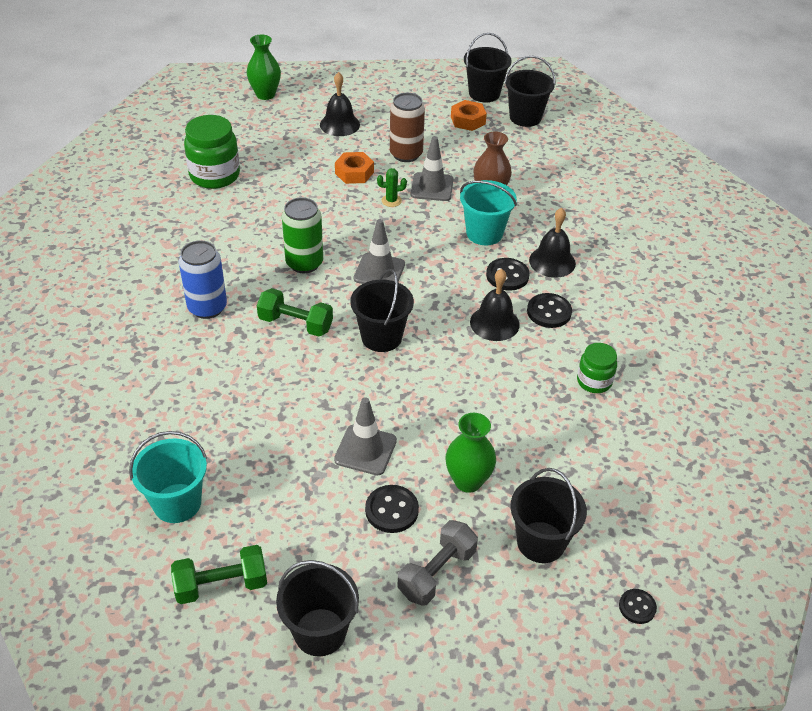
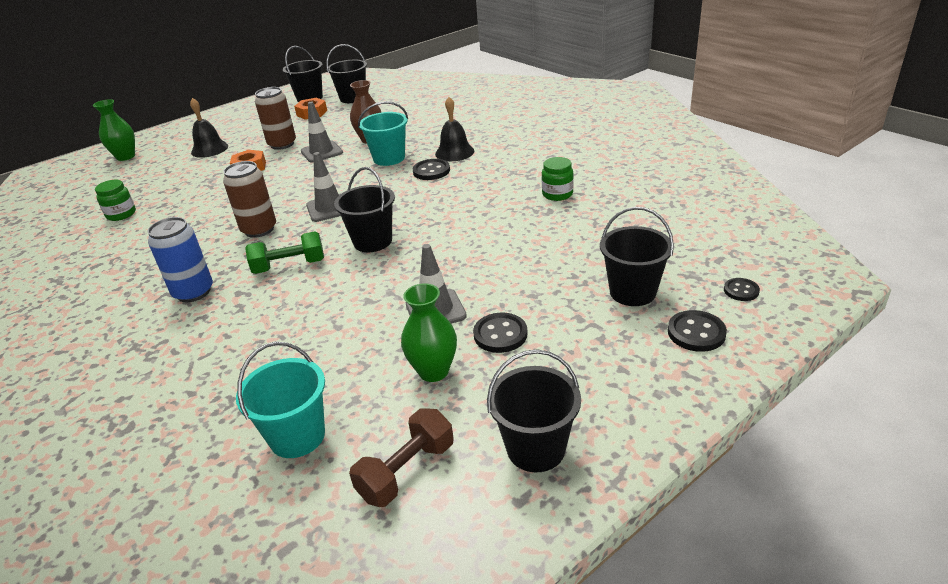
camera: 30 degrees left, 10 degrees down
(215, 175) = (121, 214): green jar -> green jar, size x0.58
(221, 585) = (406, 471): green dumbbell -> brown dumbbell
(304, 263) = (259, 229): green can -> brown can
(391, 201) = (297, 170): green cactus -> none
(437, 573) = (582, 352): grey dumbbell -> none
(468, 481) = (537, 287): green vase -> green vase (433, 371)
(494, 323) = (451, 197): black bell -> none
(549, 312) = (483, 176): black button -> black button (696, 333)

